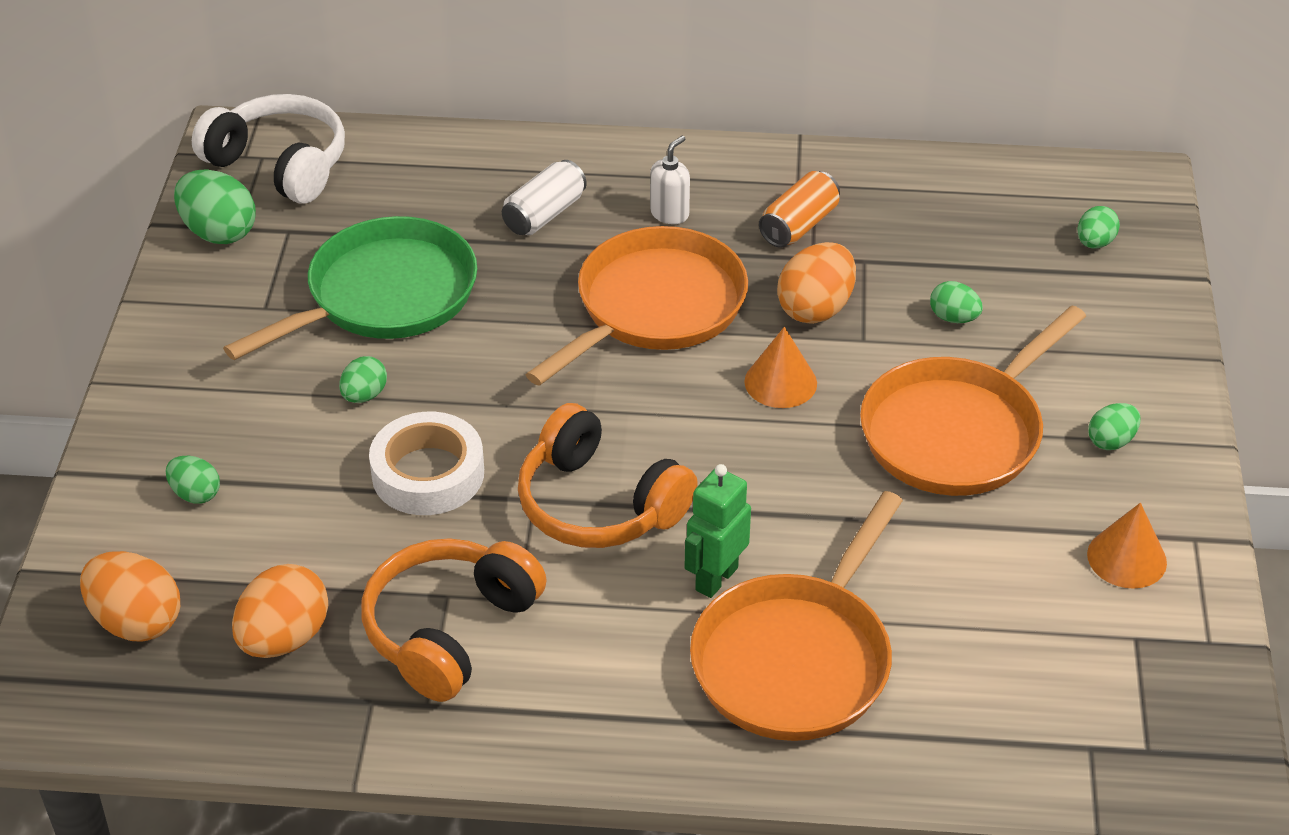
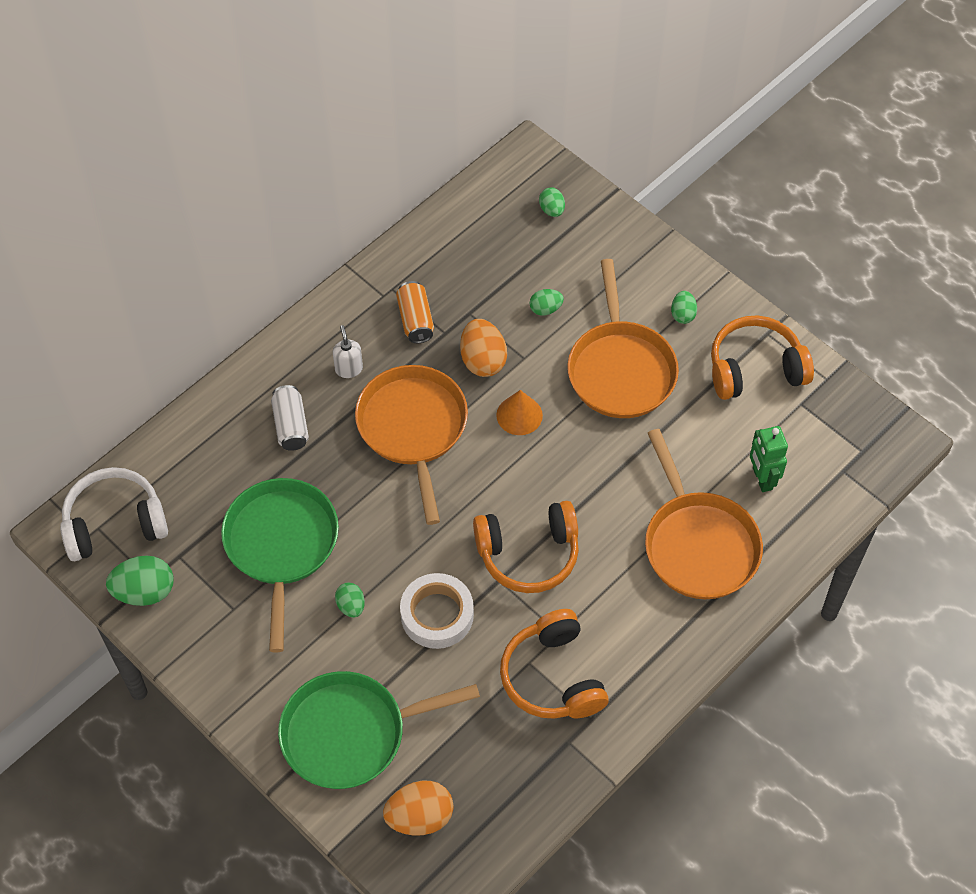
camera: 50 degrees left, 15 degrees up
(195, 494) = (351, 733): green egg -> green pan
(284, 638) = (493, 755): orange egg -> none
(716, 578) = (621, 540): green robot -> green robot (762, 479)
(1126, 558) = (755, 368): orange cone -> orange headphones

